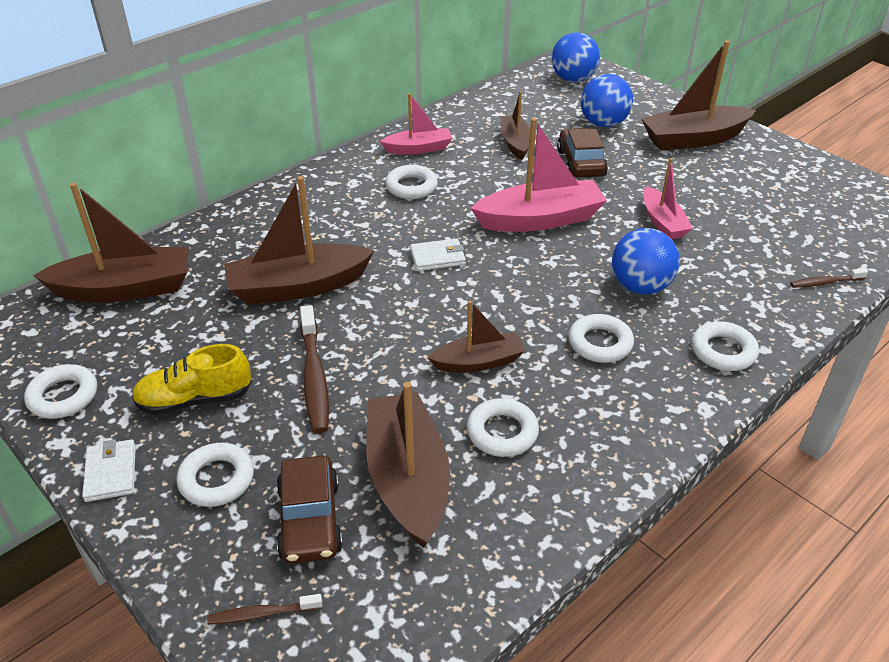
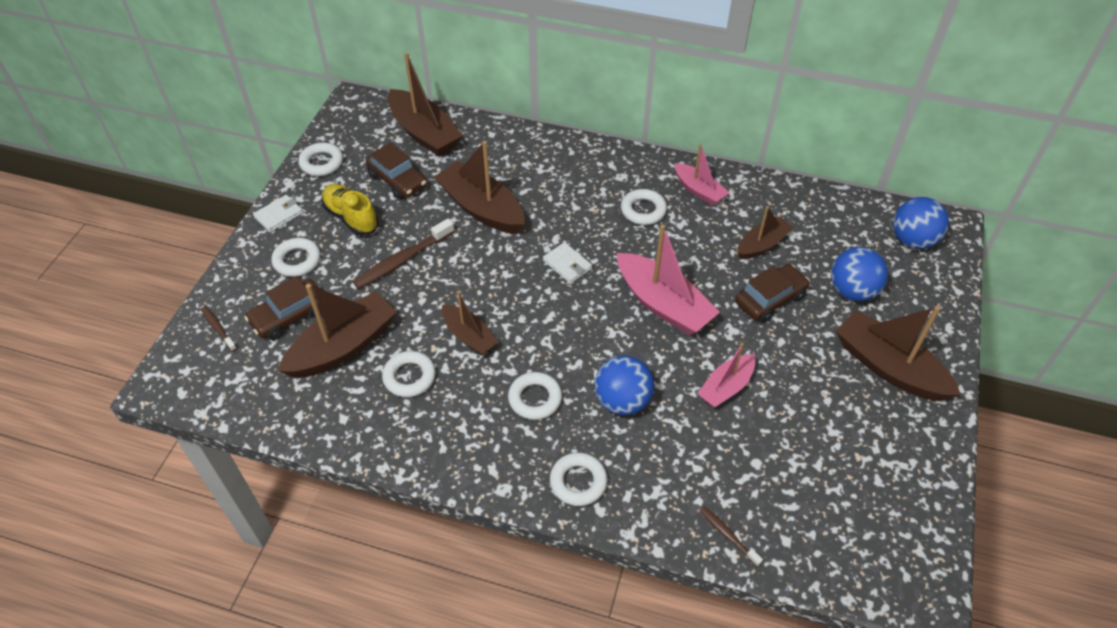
camera: 60 degrees right, 10 degrees up
(178, 337) = (397, 180): none -> brown car

